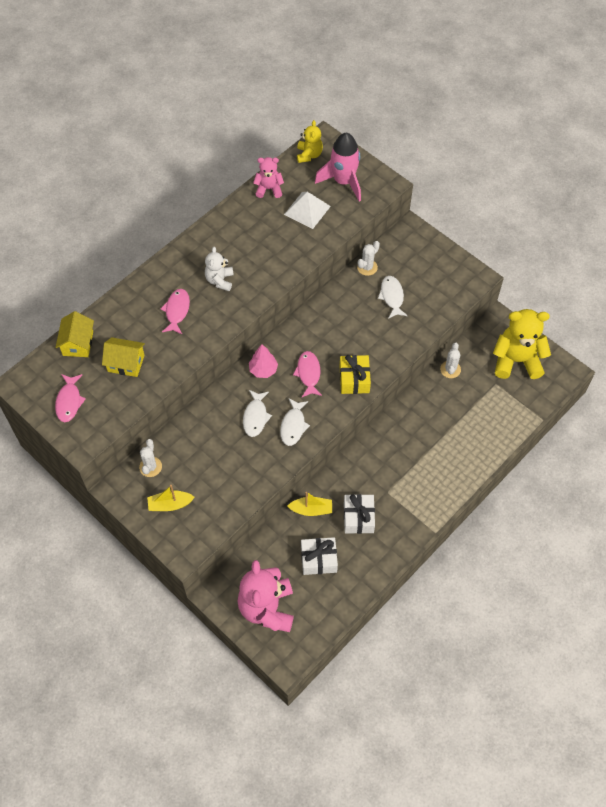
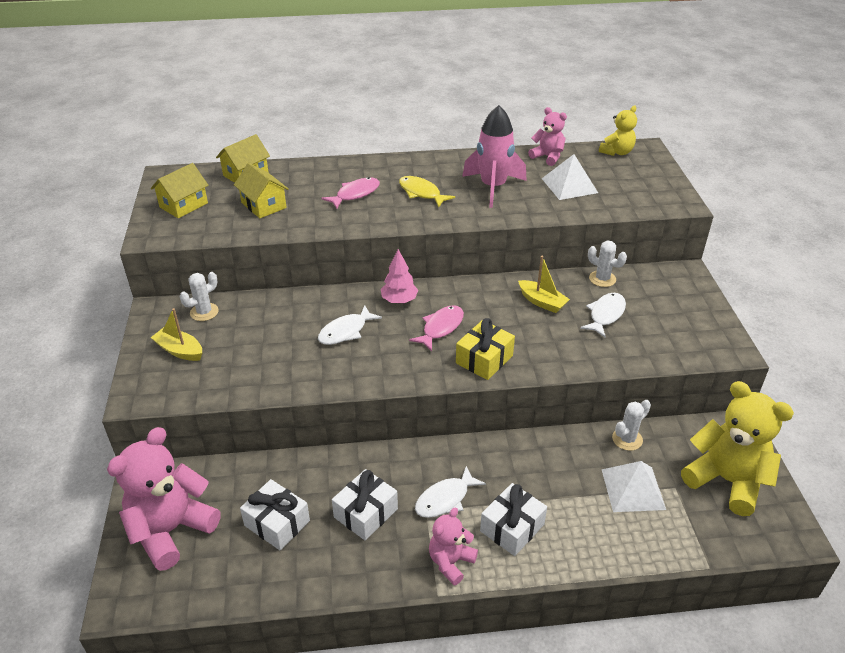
camera: 40 degrees right, 20 degrees down
(69, 401) = (183, 205): pink fish -> yellow house
(220, 280) = (421, 193): white teddy bear -> yellow fish
(293, 426) = (373, 360): white fish -> white fish (445, 499)
(311, 510) = (325, 470): yellow boat -> yellow boat (542, 302)
(343, 182) = (632, 182): pink rocket -> pink rocket (493, 187)
(367, 267) = (602, 279): white cactus -> white cactus turned 45 degrees clockwise
(425, 511) = (451, 562): none -> pink teddy bear
(438, 468) = (512, 527): none -> white gift
(476, 400) = (633, 489): none -> white pyramid

